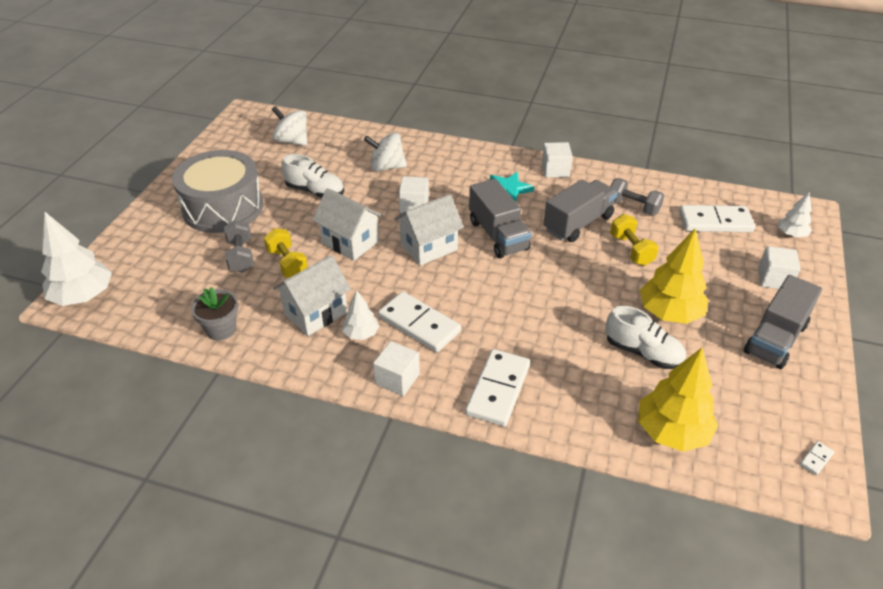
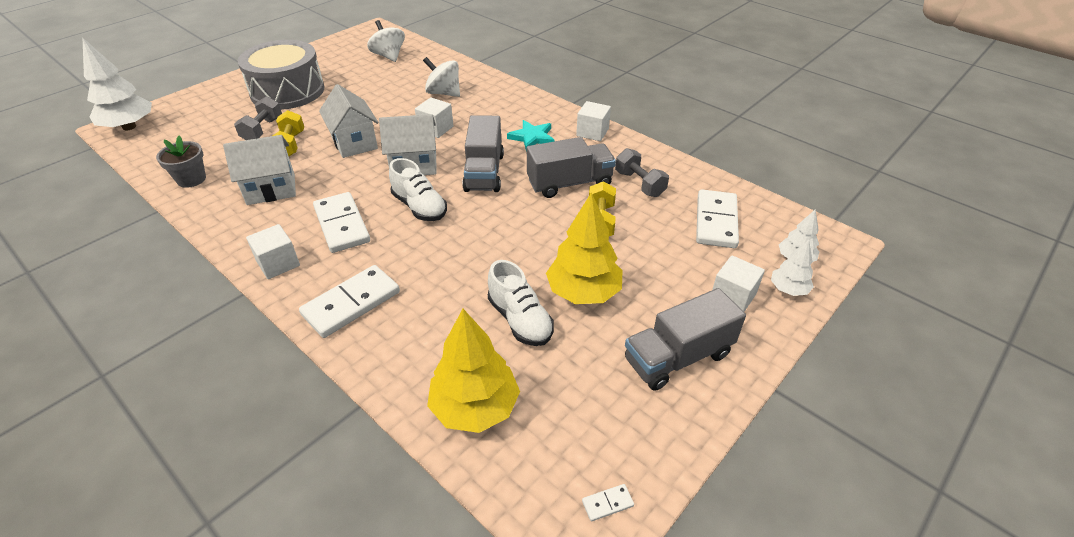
camera: 25 degrees right, 0 degrees up
(315, 191) = (367, 97): white shoe -> white shoe (420, 207)
(361, 333) = (288, 217): white tree -> white tree (788, 289)
(715, 221) = (716, 221): white domino -> white domino turned 75 degrees clockwise

